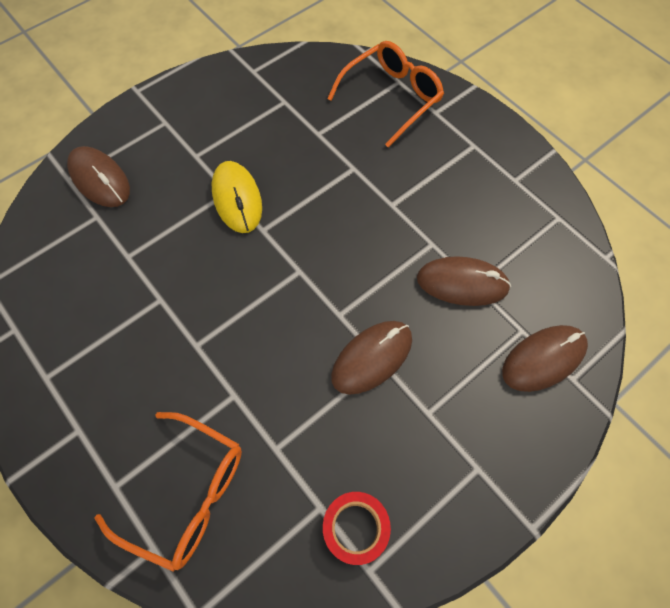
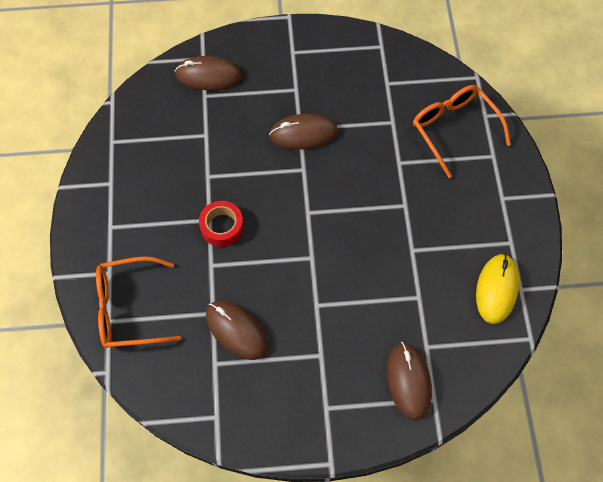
camera: 145 degrees left, 0 degrees up
(237, 199) = (313, 294): yellow mouse -> yellow mouse (496, 289)
(355, 528) = (375, 65): red tape -> red tape (222, 227)
(462, 283) = (213, 141): brown mouse -> brown mouse (236, 330)

